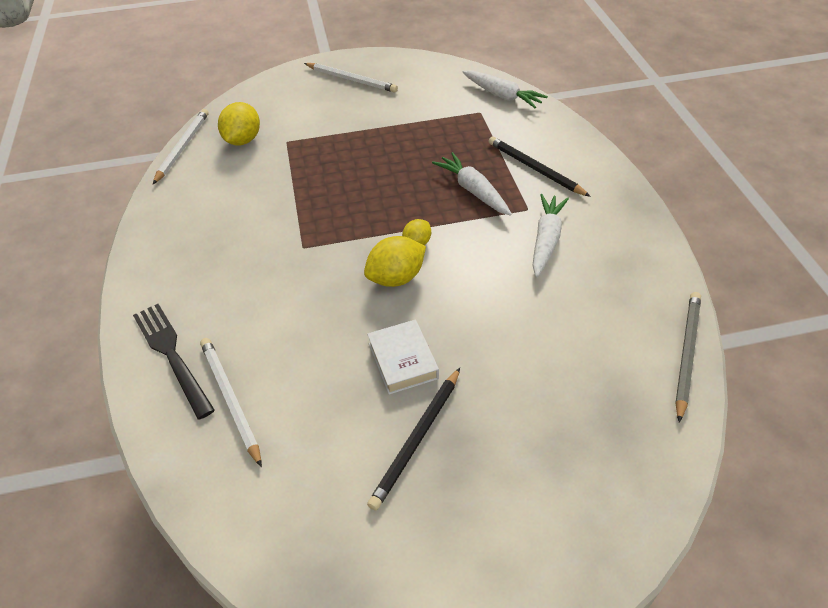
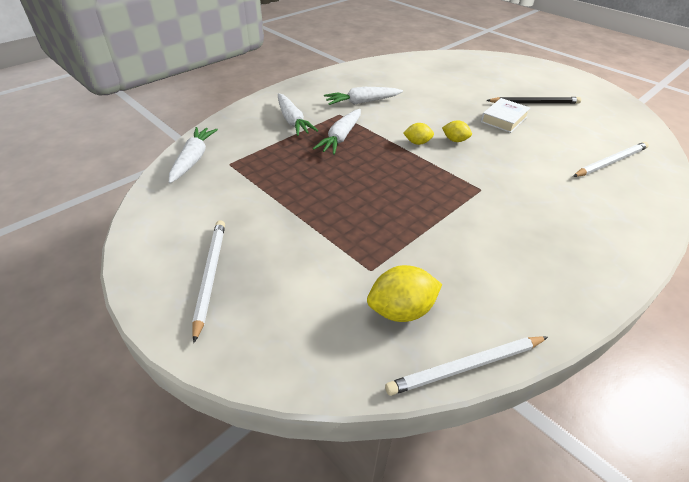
camera: 125 degrees left, 5 degrees down
(171, 354) = (632, 201): black fork -> none
(230, 399) = (610, 162): white pencil -> white pencil turned 150 degrees counterclockwise
(396, 278) = (455, 140): yellow lemon -> yellow lemon, size x0.59
(535, 169) = (292, 121): black pencil -> white carrot
(686, 354) = (399, 59): grey pencil -> none

